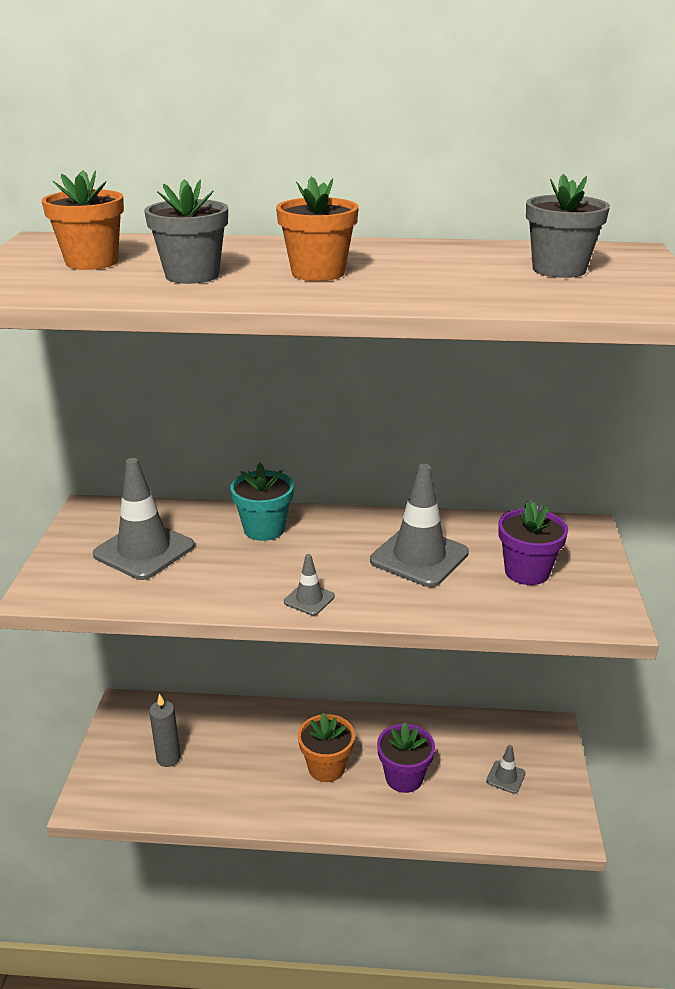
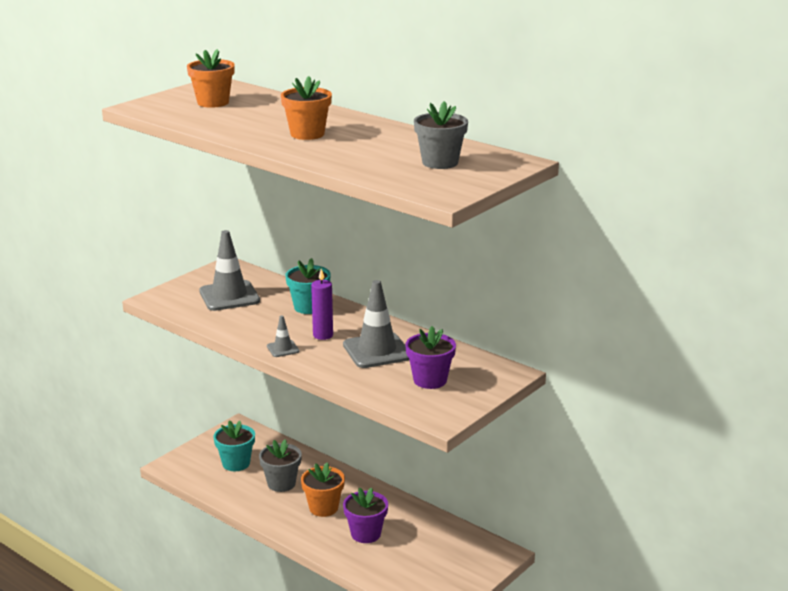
camera: 35 degrees right, 5 degrees down
(168, 758) = (236, 463): grey candle -> turquoise flower pot
(192, 275) = (244, 121): grey flower pot -> grey flower pot (281, 483)
(331, 560) = (323, 335): none -> purple candle
(505, 777) = (433, 563): grey traffic cone -> none

